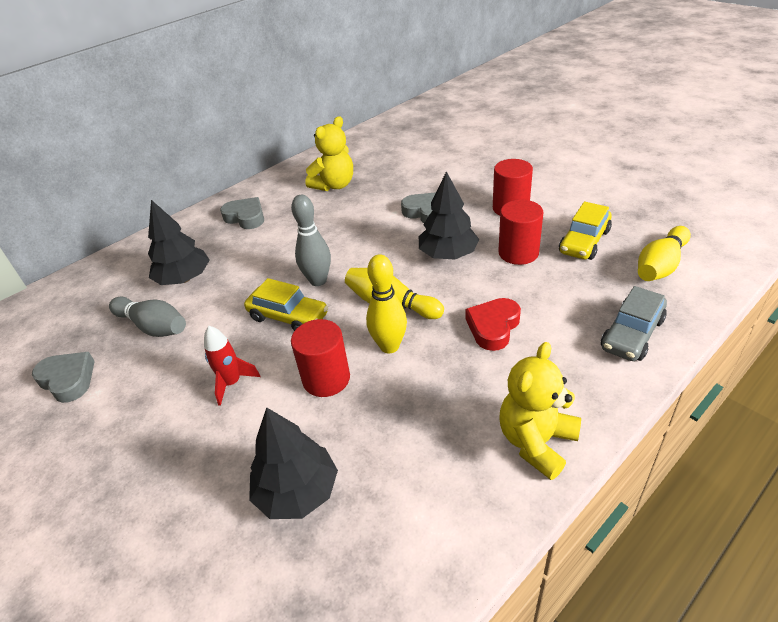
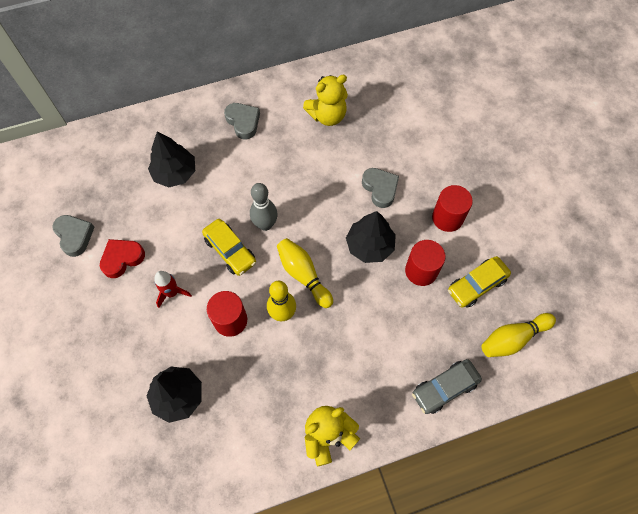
camera: 20 degrees right, 25 degrees up
(153, 326) = (140, 213): grey bowling pin -> none
(493, 327) = (358, 333): red heart -> red heart (122, 259)

